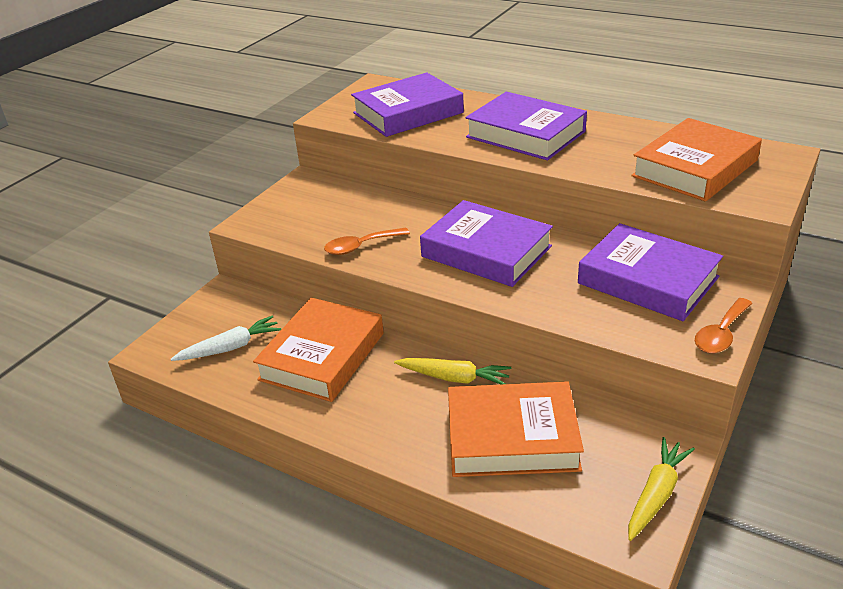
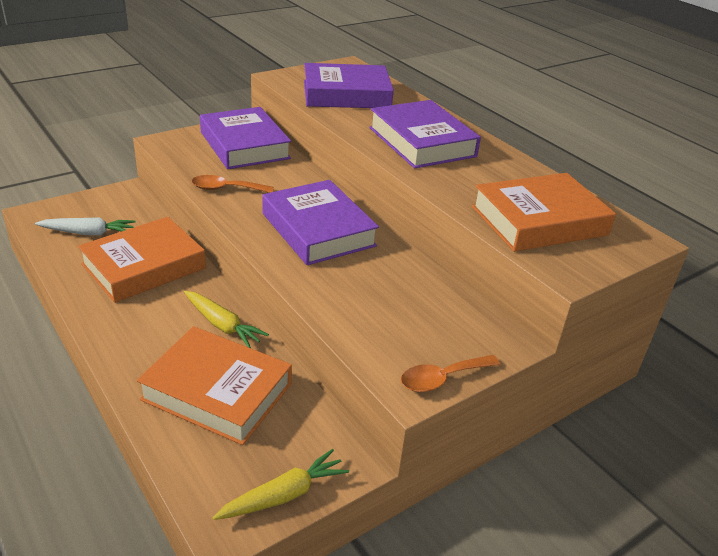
camera: 20 degrees right, 0 degrees up
(647, 280) = (428, 306): purple book -> purple book (244, 145)

